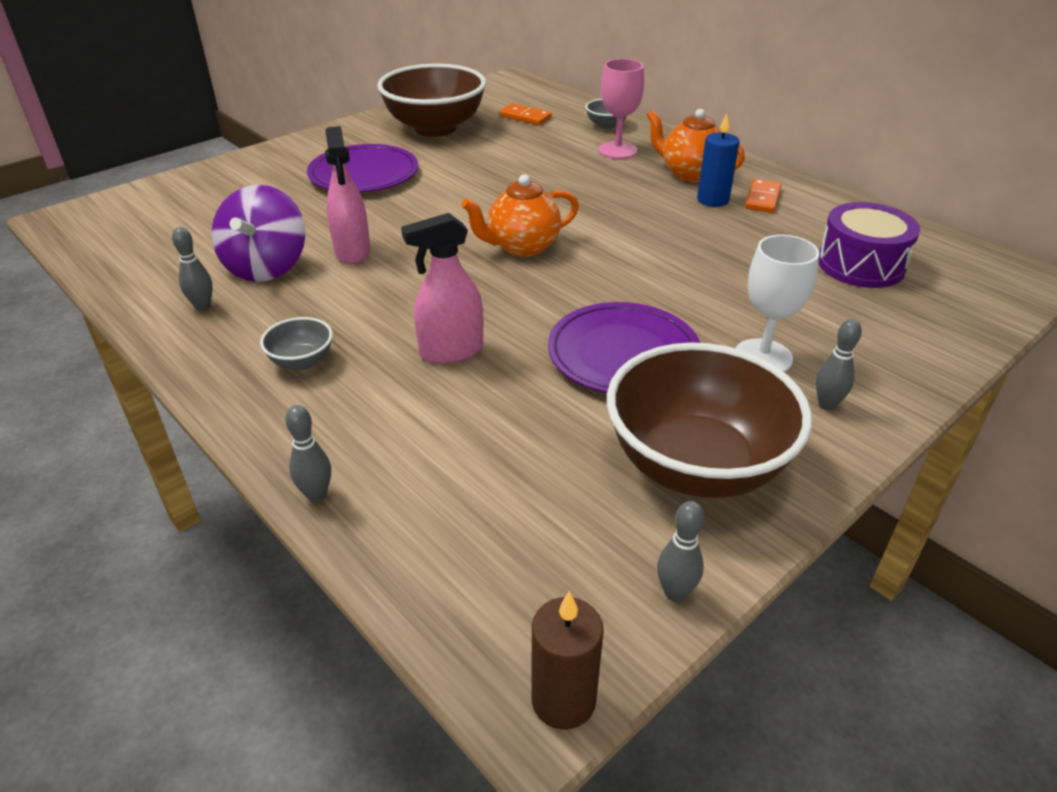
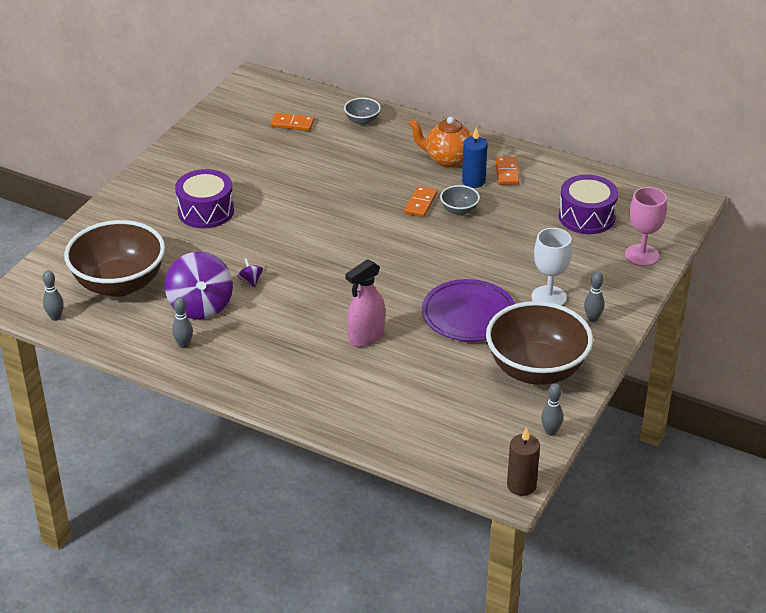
camera: 20 degrees left, 0 degrees up
(302, 361) = (280, 365): grey bowl -> grey bowl (459, 210)
(316, 494) = (348, 434): grey bowling pin -> grey bowling pin (55, 317)
(352, 252) = (250, 281): pink spray bottle -> purple spinning top
(364, 174) = (206, 211): purple plate -> purple drum
(435, 128) = (227, 151): brown bowl -> brown bowl (119, 284)
(522, 247) = (364, 251): orange teapot -> none
(617, 150) = (384, 146): pink goblet -> pink goblet (642, 255)
(629, 211) = (420, 203): none -> orange domino

